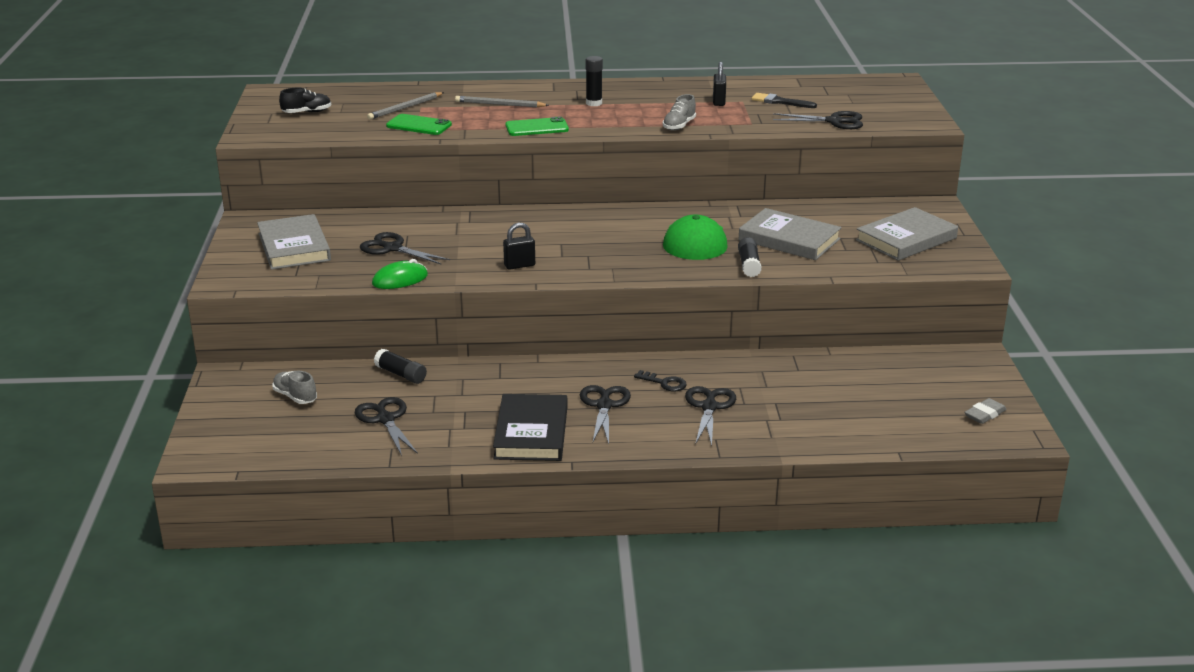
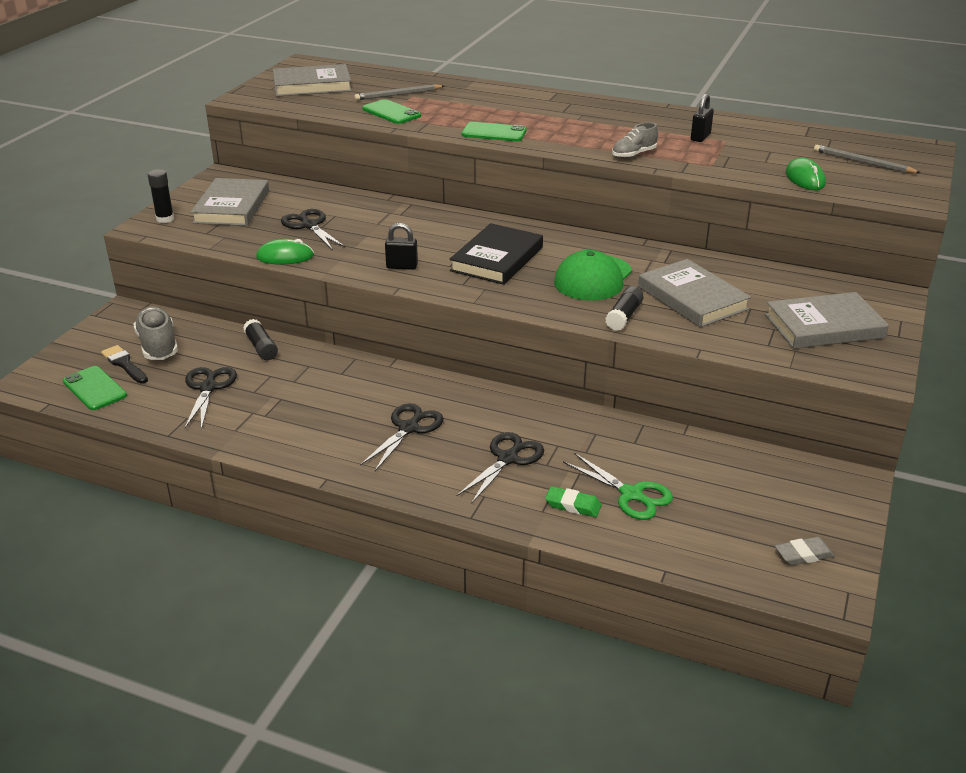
camera: 25 degrees right, 5 degrees up
(271, 447) = (94, 388): none -> green phone
(295, 397) = (158, 346): grey shoe -> grey shoe, size x1.54
(307, 112) = (312, 85): black shoe -> grey book
(499, 104) = (484, 105): grey pencil -> grey pencil (863, 162)
(531, 432) = (318, 437): black book -> black book (497, 259)
(594, 103) = (573, 118): black glue stick -> black glue stick (165, 219)
(664, 383) = (487, 420): black key -> none
(780, 102) = (765, 148): black brush -> black brush (124, 364)
(791, 426) = (573, 505): none -> green eraser
(828, 407) = (631, 494): none -> green scissors
(834, 121) = (805, 178): black scissors -> green mouse

